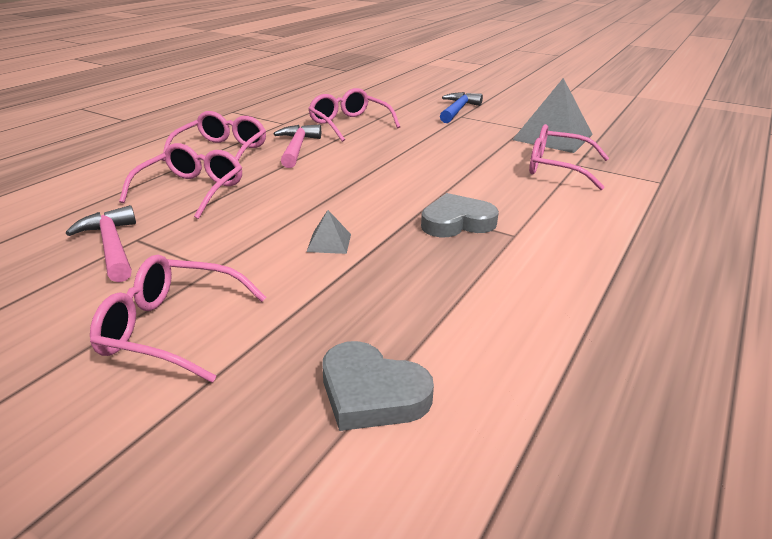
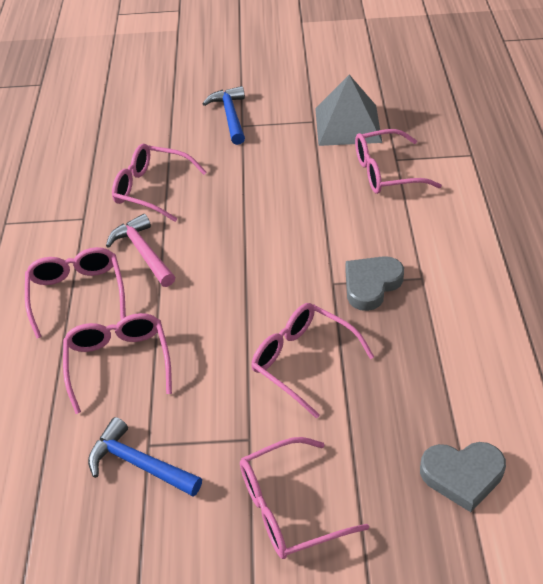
camera: 30 degrees left, 15 degrees up
(112, 246) = (139, 464): pink hammer -> blue hammer
(329, 242) = (302, 361): grey pyramid -> pink glasses

